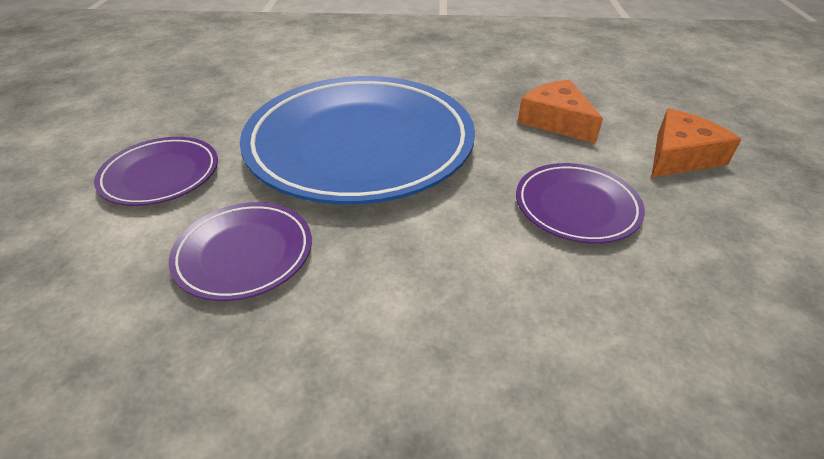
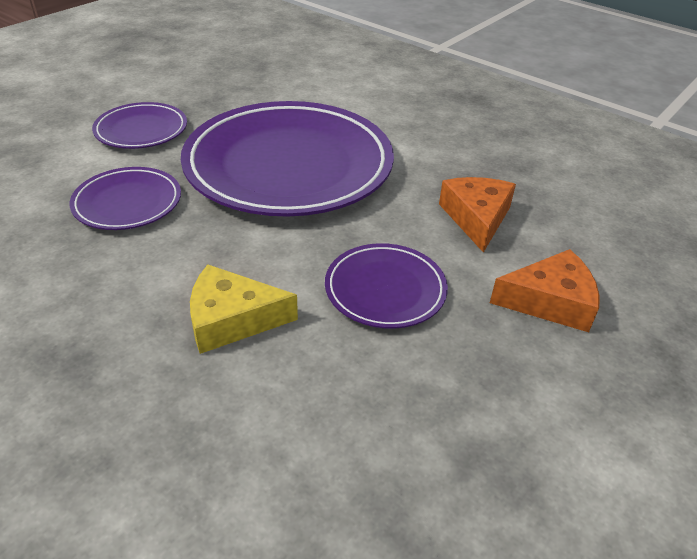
camera: 35 degrees right, 0 degrees up
(360, 145) = (289, 165): blue plate -> purple plate
(503, 306) = (232, 320): none -> yellow cheese

